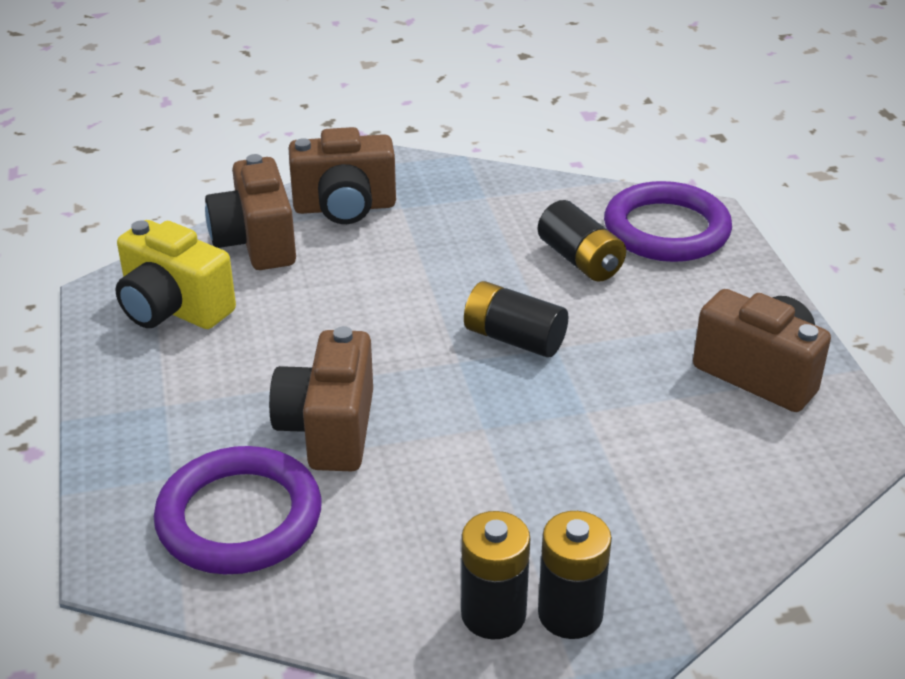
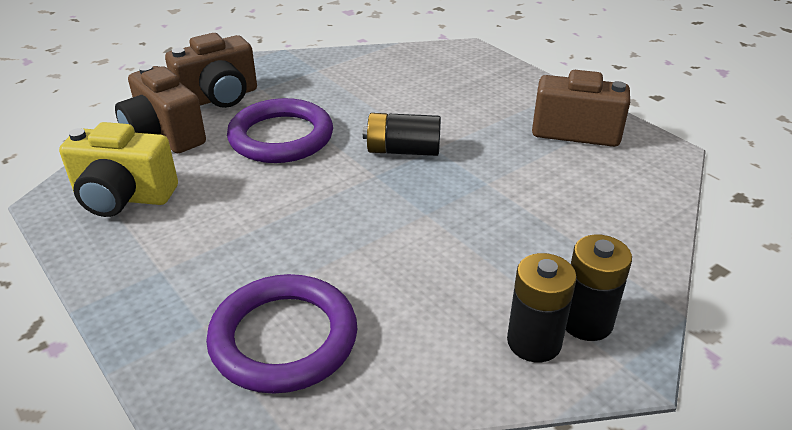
camera: 25 degrees left, 0 degrees up
(329, 429) = (312, 249): brown camera -> none
(580, 260) = (410, 92): black battery -> none
(666, 229) = (451, 63): purple ring -> purple ring (281, 137)

